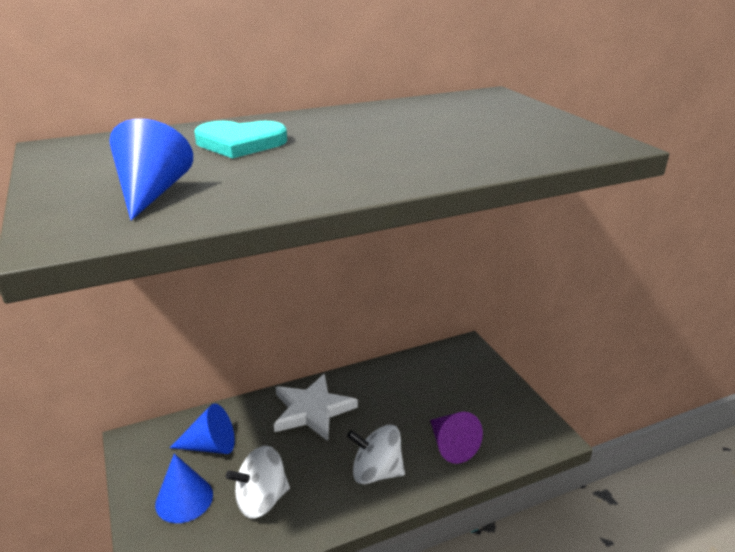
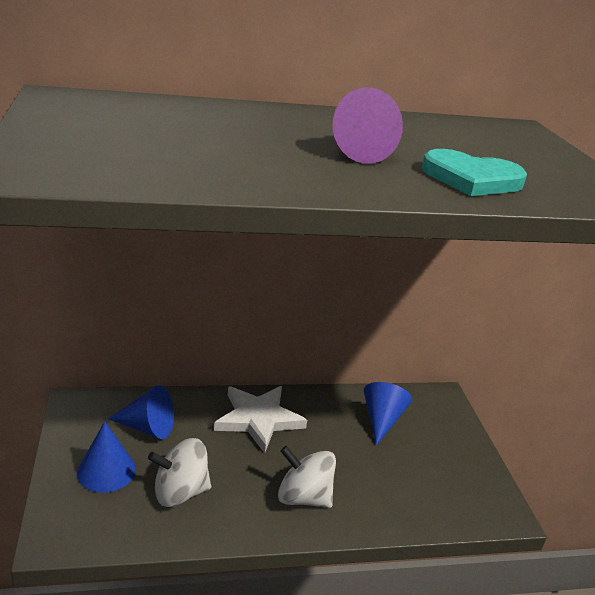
camera: 10 degrees right, 0 degrees up
(152, 193) = (125, 153): blue cone -> blue cone (381, 420)
(240, 143) = (231, 124): turquoise heart -> turquoise heart (471, 179)
(451, 446) = (391, 492): purple cone -> purple cone (357, 151)

